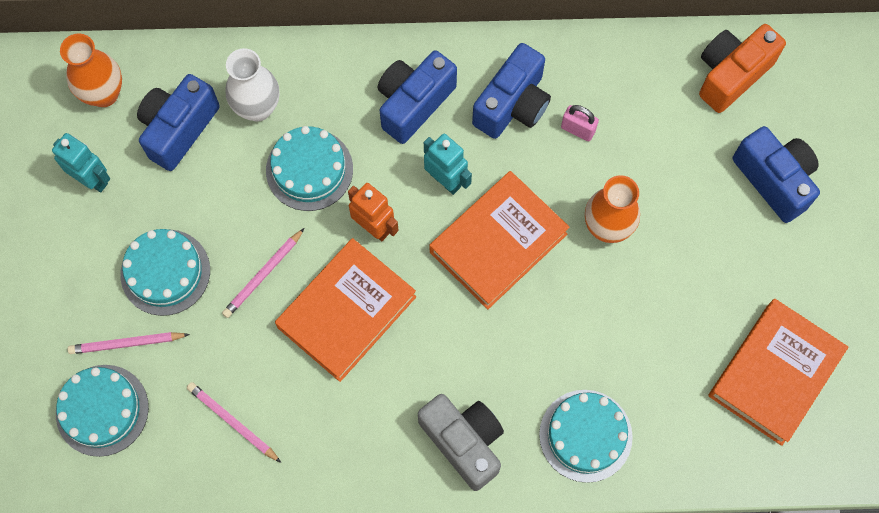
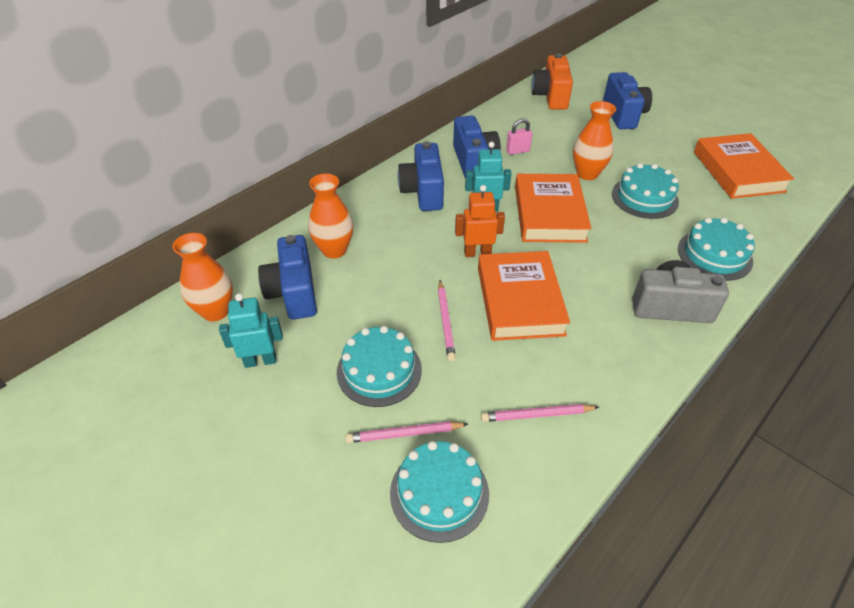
camera: 45 degrees left, 25 degrees down
(126, 344) = (404, 434): pink pencil -> pink pencil turned 45 degrees clockwise
(257, 108) = (334, 250): white vase -> orange vase
(309, 169) = (404, 255): turquoise cake -> turquoise cake (644, 197)
(774, 180) = (623, 115): blue camera -> blue camera turned 75 degrees clockwise

